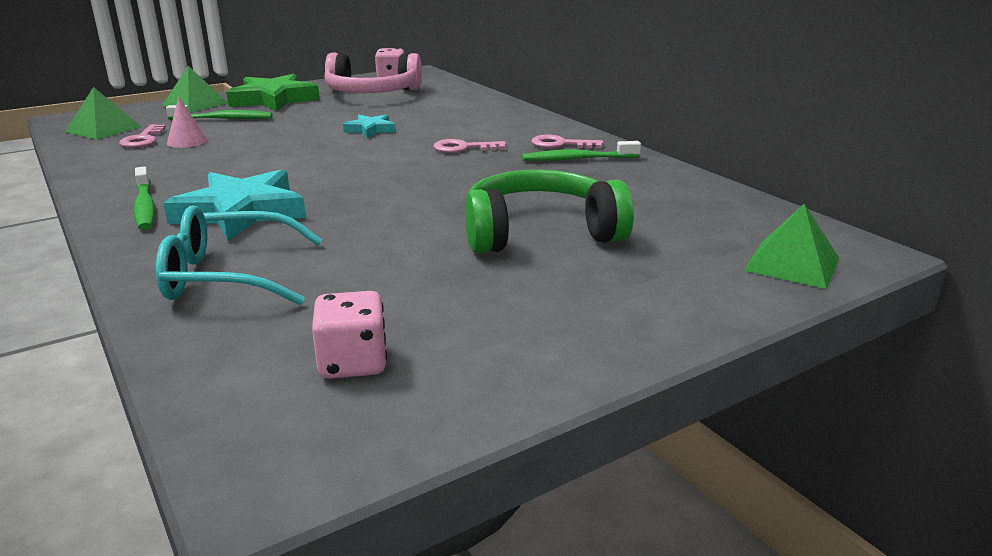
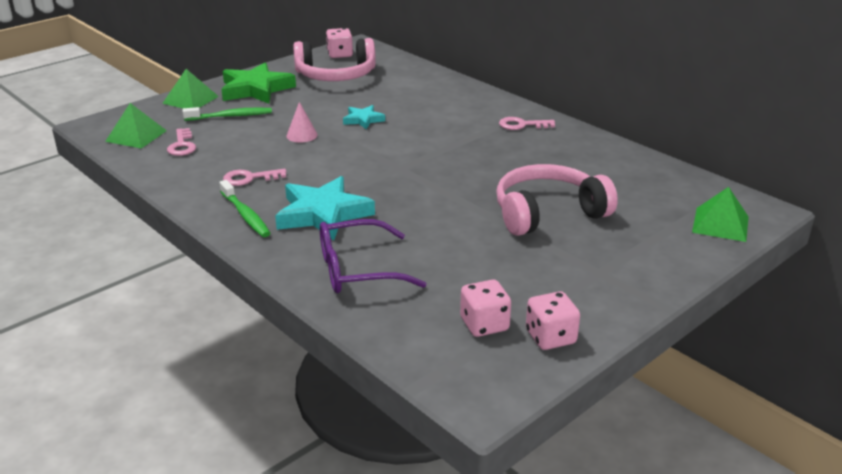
camera: 10 degrees left, 5 degrees up
(187, 141) = (221, 145): pink cone -> pink cone (302, 135)
(228, 276) = (357, 270): turquoise glasses -> purple glasses
(445, 392) = (550, 337): none -> pink dice
(463, 148) = (449, 135): pink key -> pink key (249, 178)
(540, 233) = (548, 213): green headphones -> pink headphones
(577, 159) = (541, 140): green toothbrush -> none

